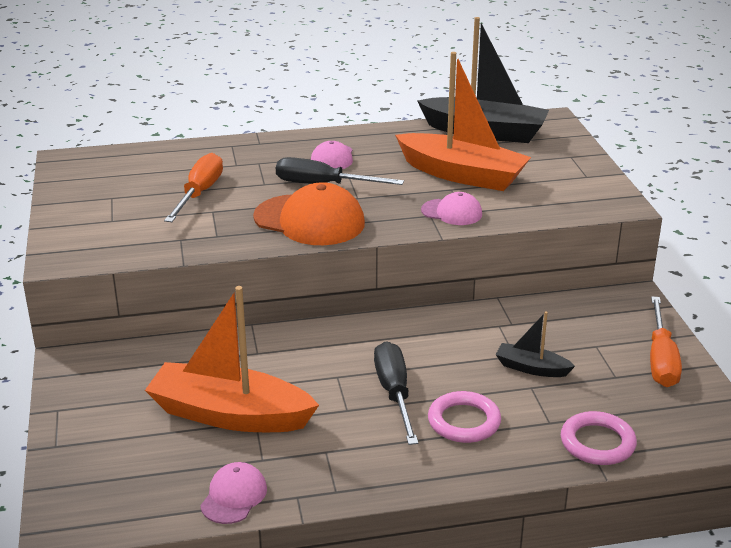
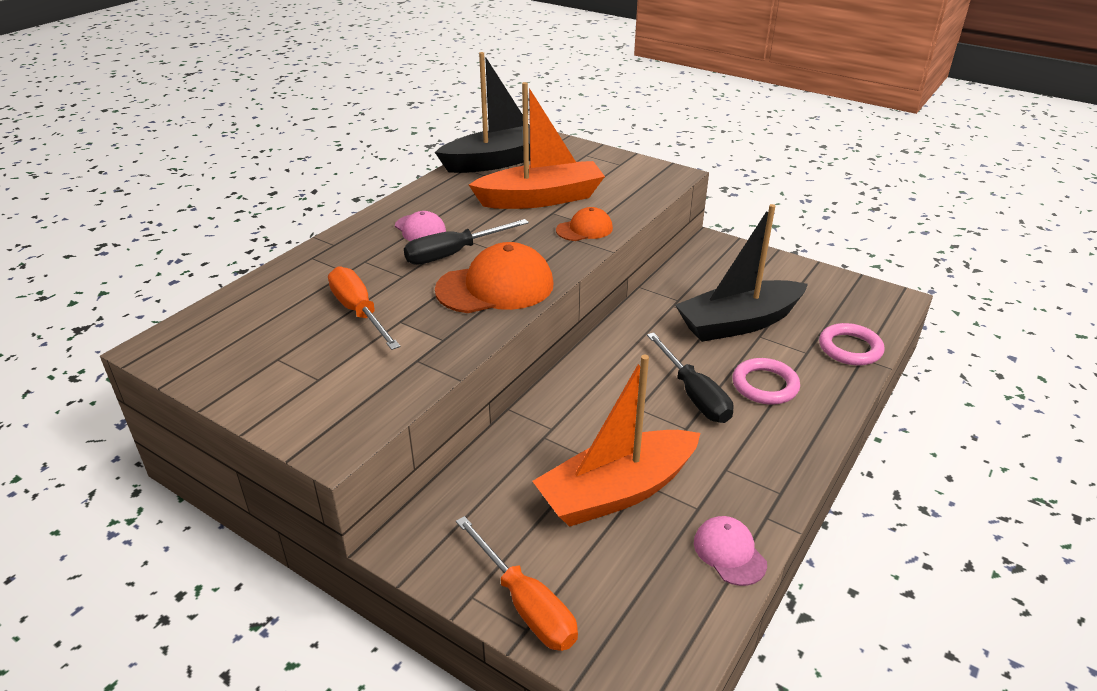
camera: 45 degrees left, 5 degrees up
(394, 393) = (694, 395): black screwdriver -> black screwdriver turned 150 degrees counterclockwise
(452, 212) = (584, 229): pink cap -> orange cap
(532, 368) = (739, 323): black boat -> black boat, size x2.09
(661, 359) = (790, 274): orange screwdriver -> orange screwdriver (525, 604)

